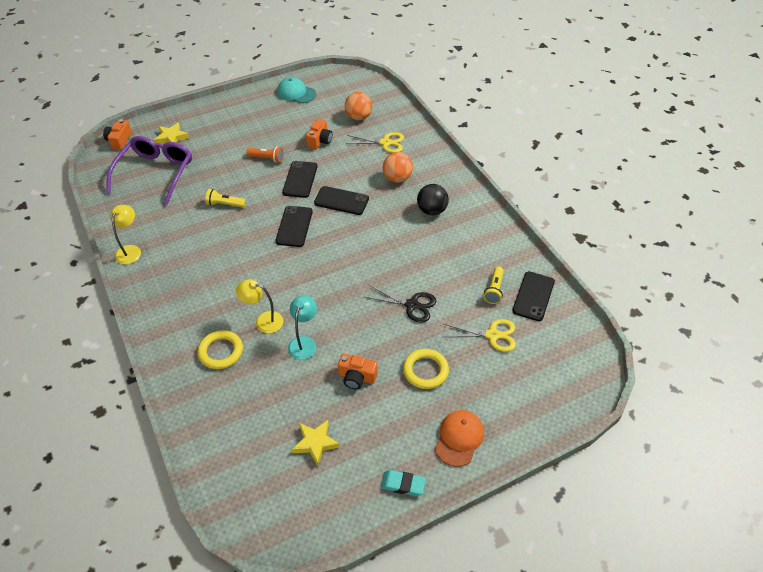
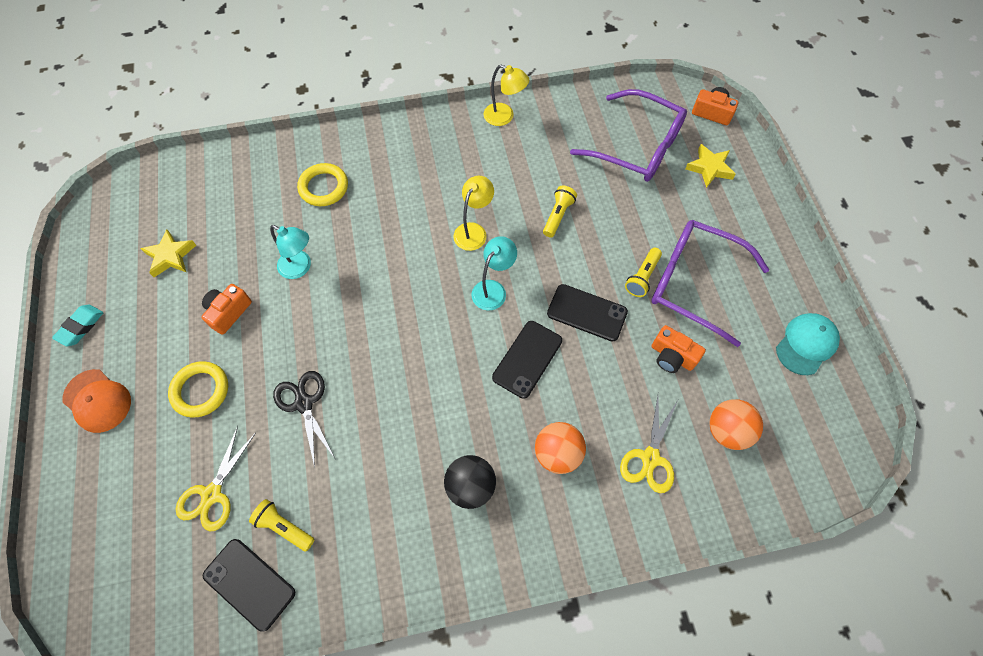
camera: 105 degrees right, 15 degrees up
(263, 321) = (349, 232): yellow lamp -> yellow lamp (473, 231)
(266, 136) = (695, 283): none -> purple glasses
(267, 158) = (642, 277): orange flashlight -> yellow flashlight
(294, 226) = (493, 289): black phone -> turquoise lamp
(412, 305) = (304, 403): black scissors -> black scissors turned 120 degrees clockwise

